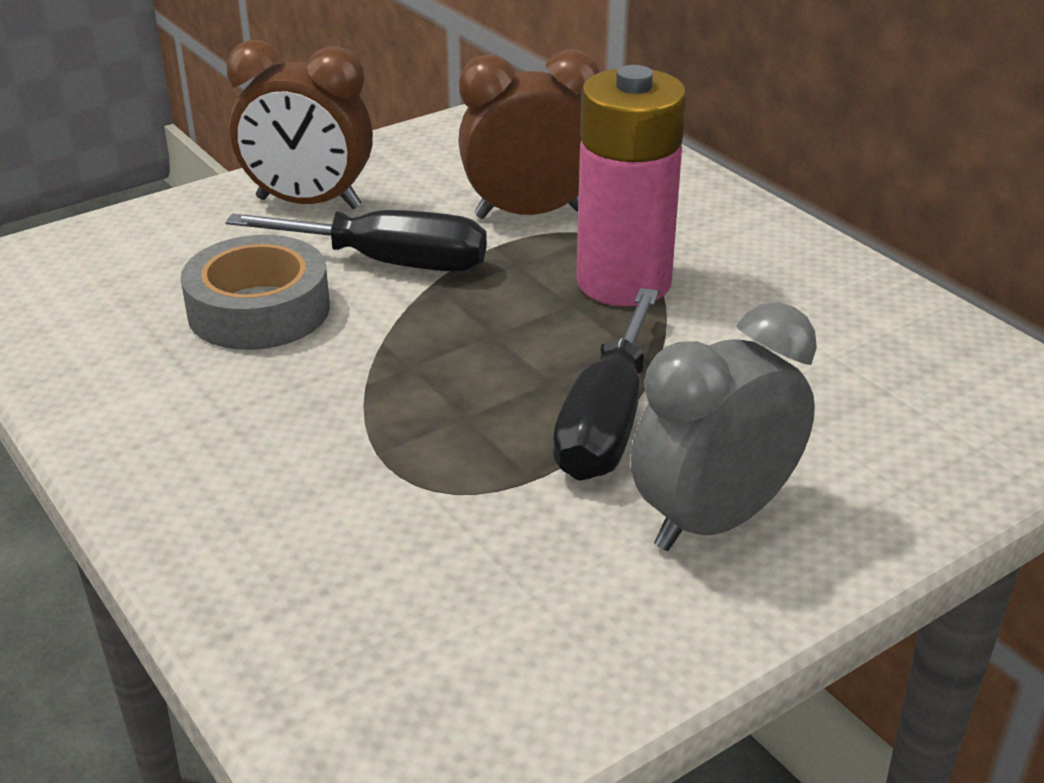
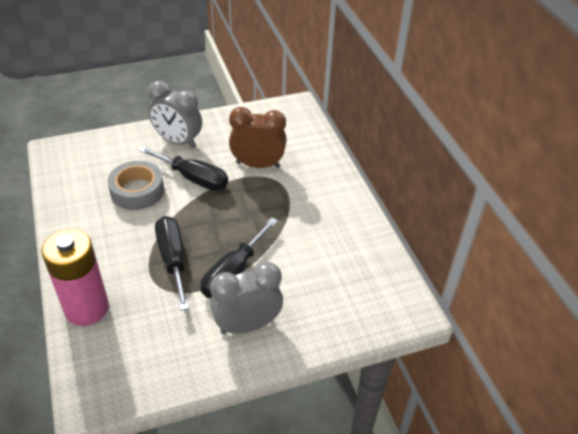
camera: 15 degrees right, 10 degrees up
(308, 203) = (178, 141): brown clock -> grey clock
(434, 426) = (173, 259): none -> black screwdriver
(623, 282) = (275, 208): pink battery -> pink battery (86, 308)

